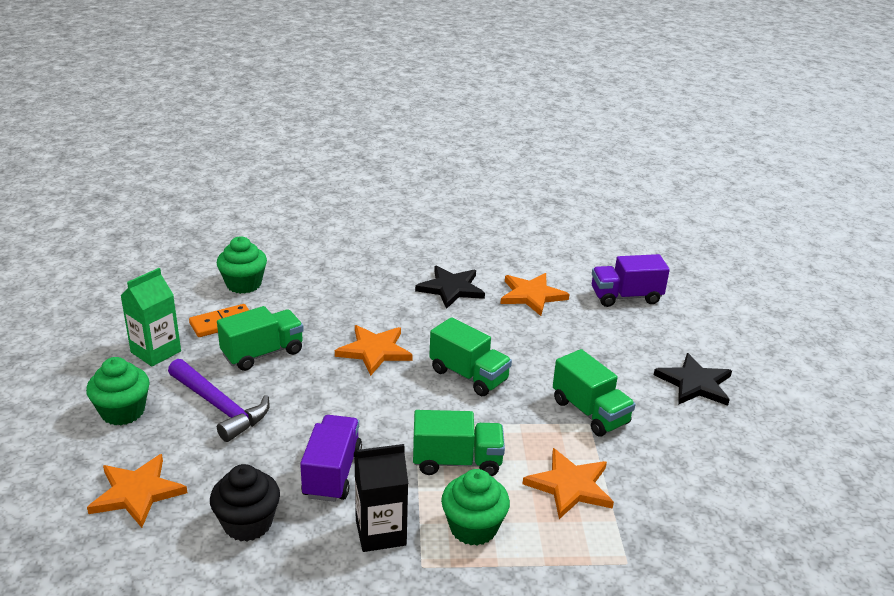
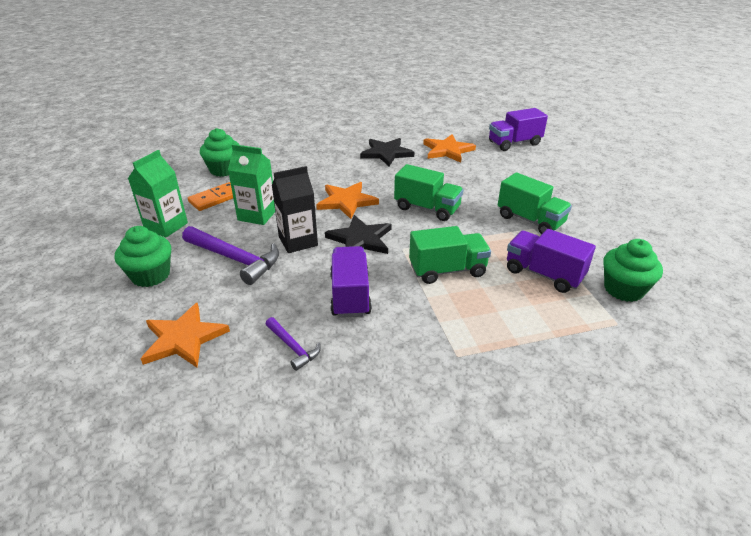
camera: 10 degrees left, 5 degrees up
(247, 523) = (293, 347): black cupcake -> purple hammer
(262, 353) = (257, 215): green truck -> green carton
(380, 532) = (410, 335): black carton -> black carton (298, 241)
(473, 528) = (484, 318): green cupcake -> green cupcake (623, 289)
(570, 486) = (543, 274): orange star -> purple truck
(694, 383) = (593, 191): black star -> black star (360, 239)

